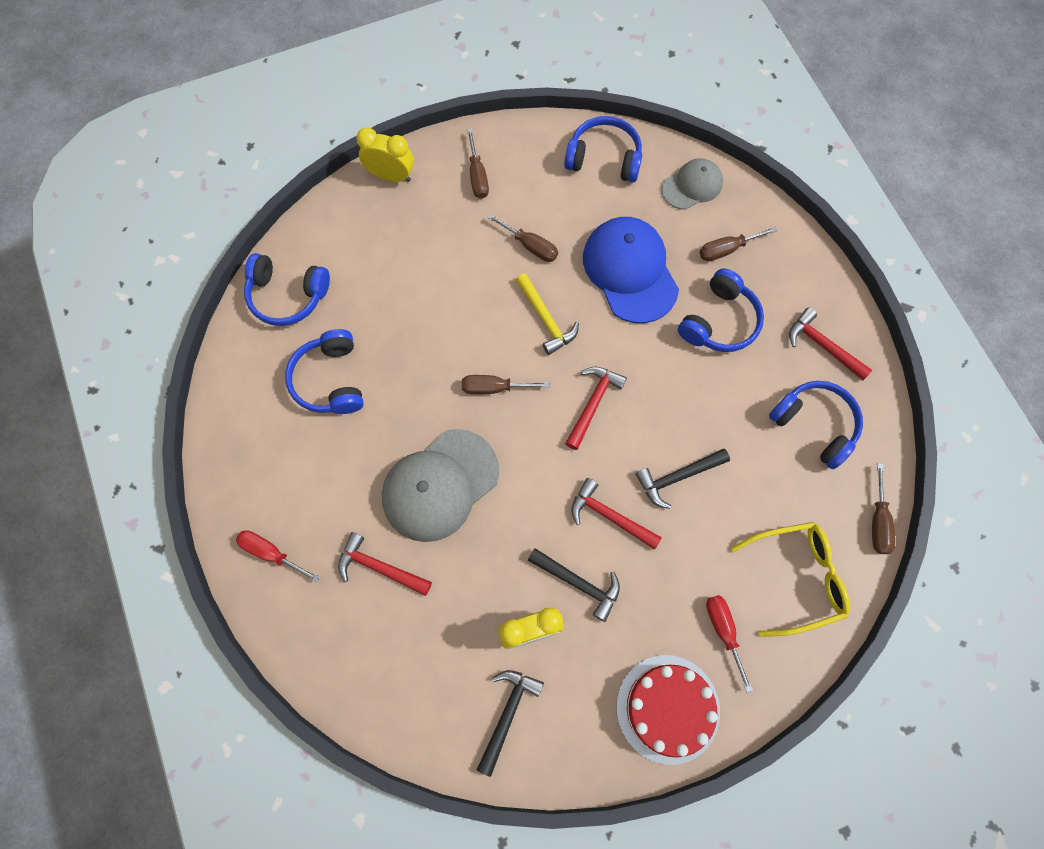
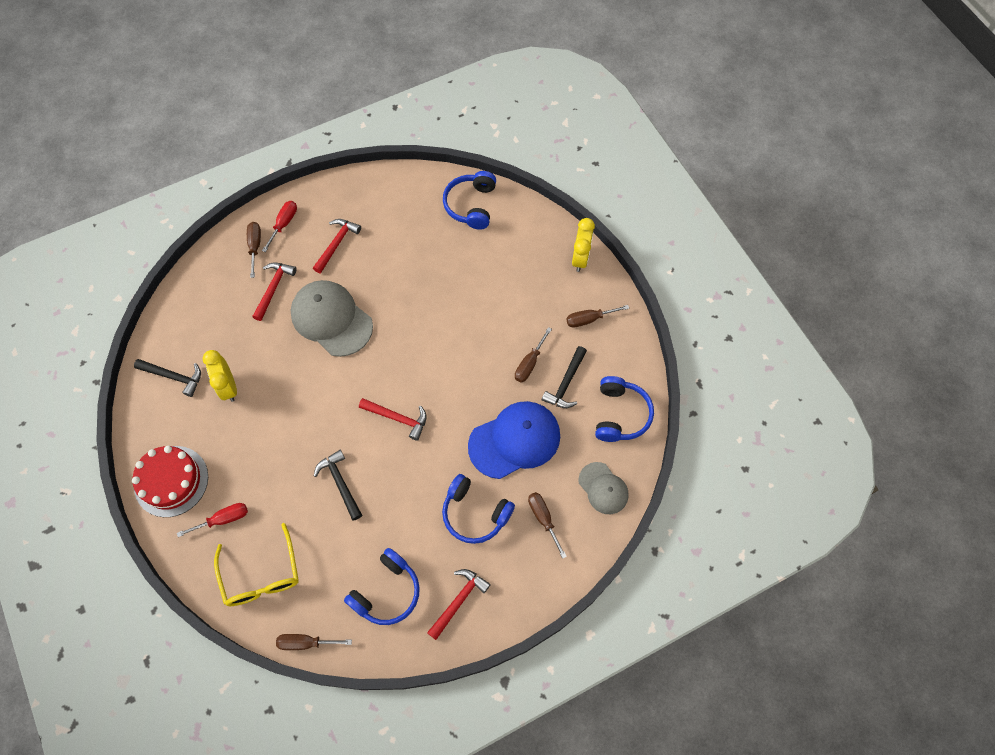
camera: 85 degrees right, 5 degrees down
(330, 380) = (407, 241): blue headphones -> none
(494, 388) = (407, 347): brown screwdriver -> brown screwdriver (255, 246)
(545, 319) = (466, 379): yellow hammer -> none
(578, 583) = (260, 416): black hammer -> black hammer (566, 383)
(610, 516) = (309, 435): red hammer -> red hammer (337, 244)

